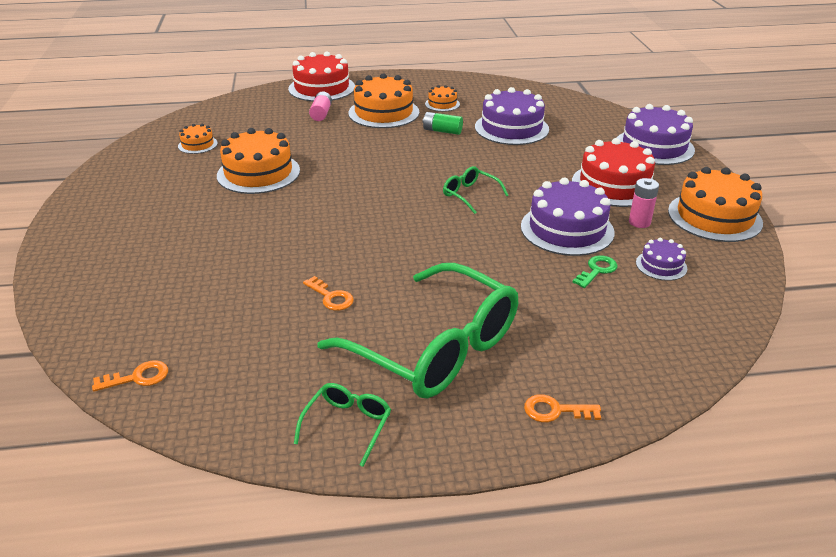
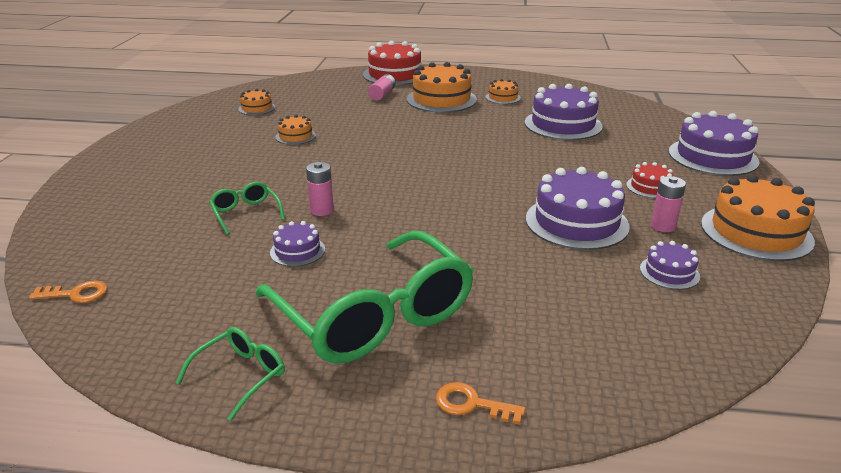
camera: 15 degrees right, 5 degrees down
(258, 173) = (295, 136): orange cake -> orange cake, size x0.50
(331, 251) = (322, 210): none -> pink battery
(331, 297) = (297, 251): orange key -> purple cake
(442, 131) = (490, 120): green battery -> none
(470, 195) = (488, 178): green glasses -> green glasses (246, 213)
(597, 270) = (591, 267): green key -> none
(614, 185) = (650, 187): red cake -> red cake, size x0.50

